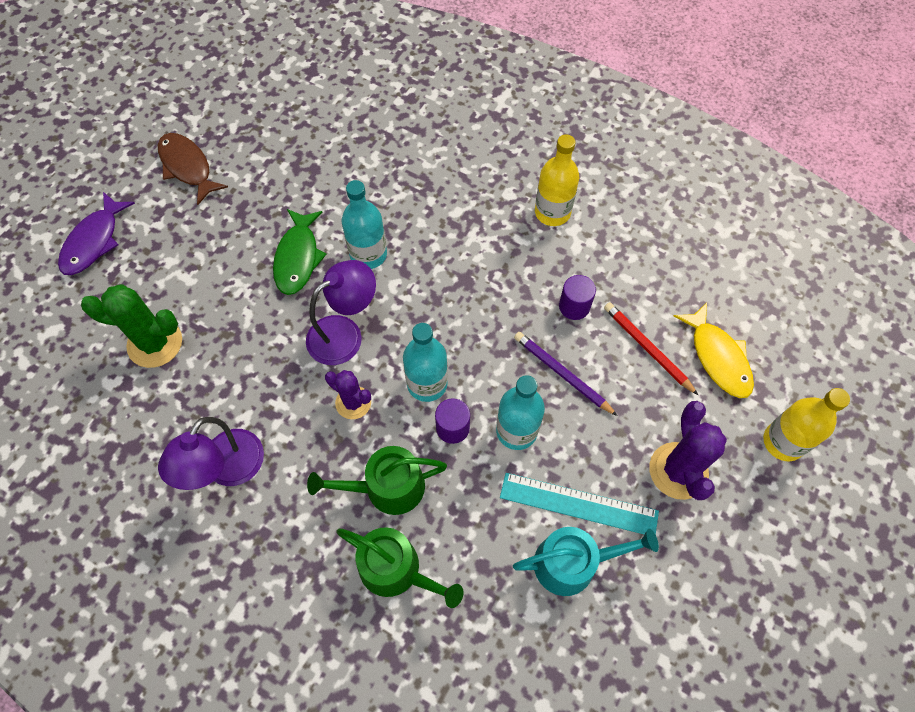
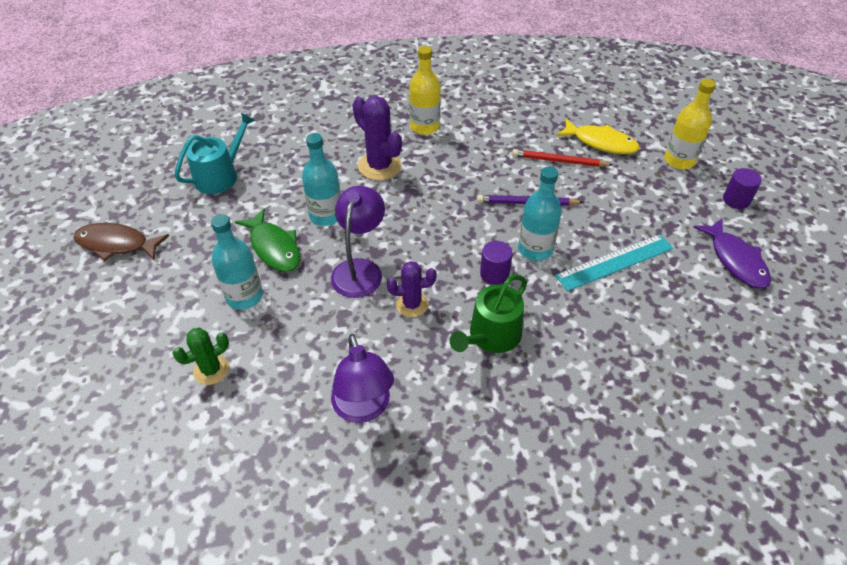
camera: 40 degrees left, 15 degrees down
(94, 241) = (78, 338): purple fish -> purple fish (735, 260)
(155, 343) = (211, 370): green cactus -> green cactus, size x0.63
(396, 570) = (552, 378): green watering can -> none
(427, 384) = (450, 261): turquoise bottle -> turquoise bottle (244, 296)
(573, 563) = (647, 294): turquoise watering can -> turquoise watering can (220, 175)
(574, 306) = (493, 165): purple cylinder -> purple cylinder (736, 200)
(678, 471) = (646, 208): purple cactus -> purple cactus (379, 166)

